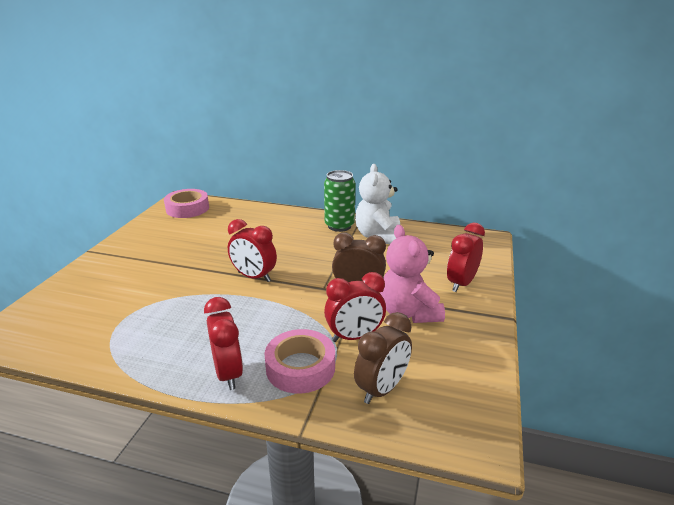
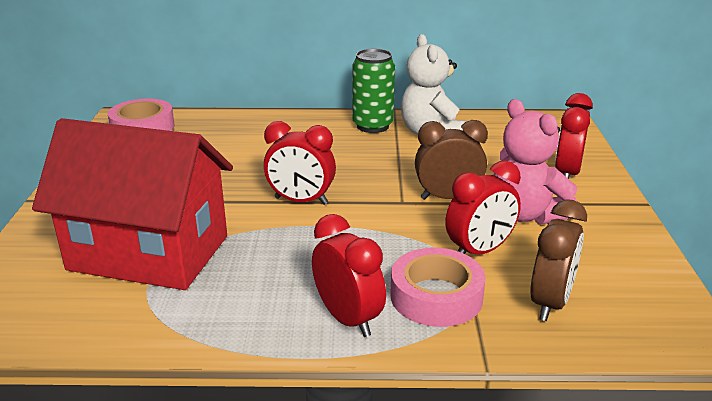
camera: 15 degrees left, 0 degrees up
(134, 300) = (149, 253): none -> red house

